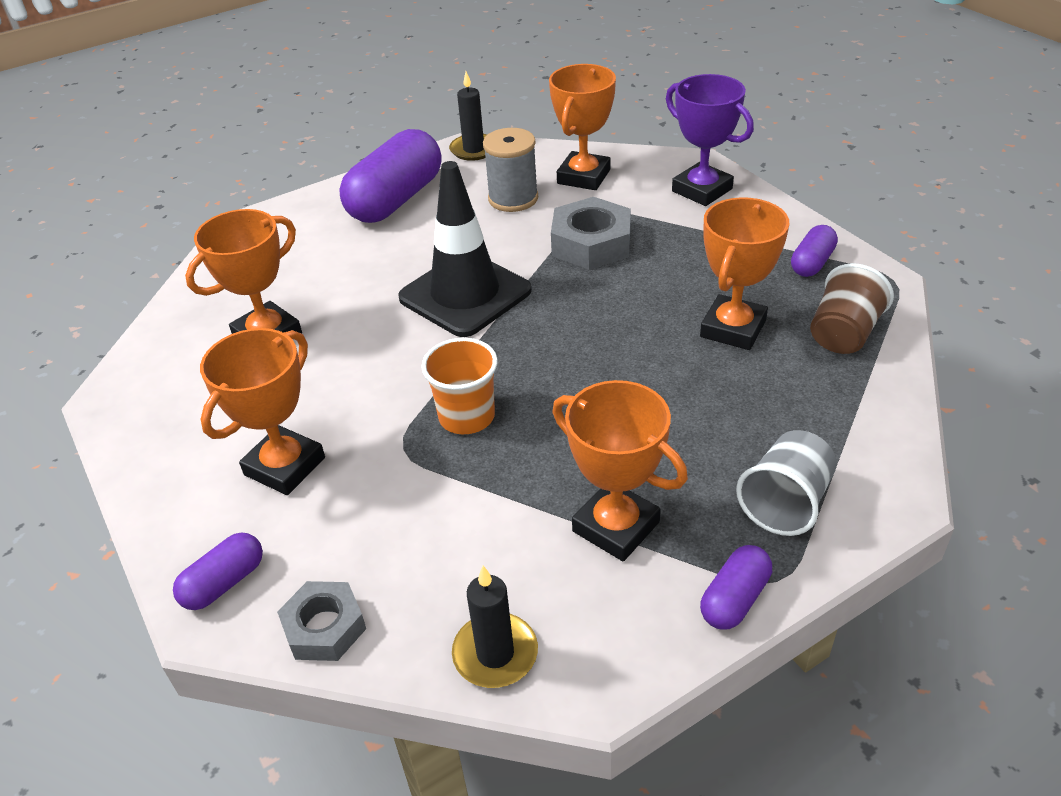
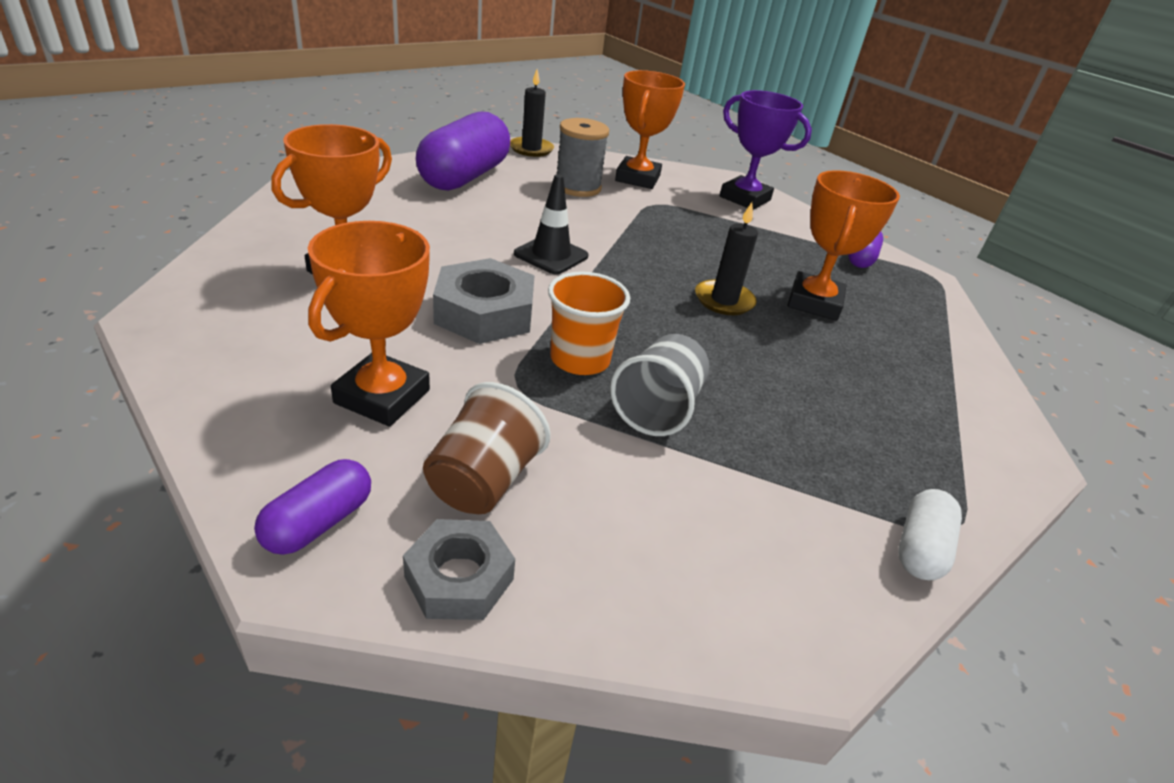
camera: 15 degrees left, 5 degrees down
(465, 294) = (551, 255): black traffic cone -> black traffic cone, size x0.57
(495, 653) = (679, 609): black candle -> black candle (724, 300)
(591, 243) = (660, 227): grey nut -> grey nut (484, 313)
(616, 526) = (769, 471): orange trophy -> none
(734, 599) = (920, 548): purple capsule -> white capsule
(785, 503) = (928, 454): grey cup -> grey cup (658, 408)
(843, 334) = (912, 314): brown cup -> brown cup (483, 481)

